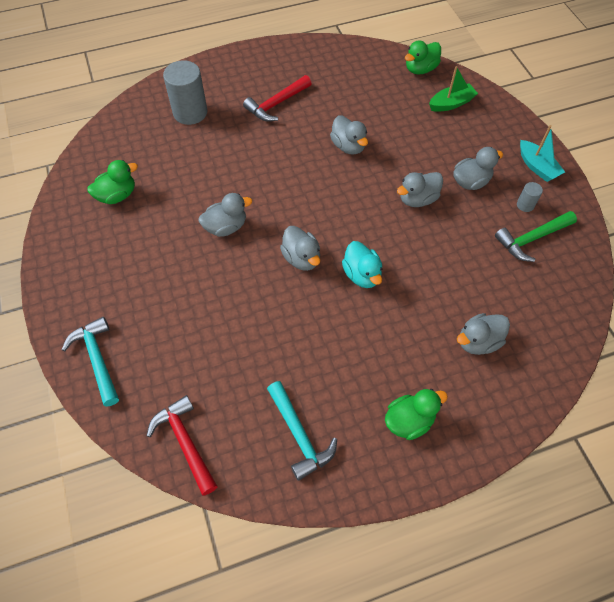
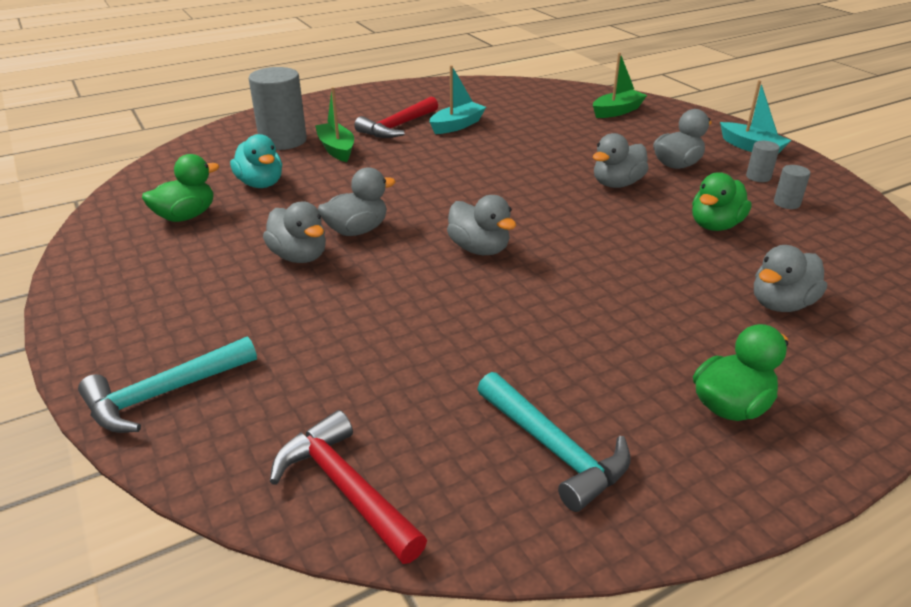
camera: 10 degrees left, 25 degrees down
(97, 359) = (163, 394): turquoise hammer -> turquoise hammer turned 90 degrees counterclockwise
(227, 128) = (336, 149): none -> green boat
(321, 108) = (457, 125): none -> turquoise boat
(348, 146) = (504, 150): grey duck -> grey duck (299, 256)
(362, 275) = (574, 256): turquoise duck -> turquoise duck (261, 184)
(420, 69) = (566, 91): green duck -> green duck (715, 225)
(531, 239) = (786, 203): green hammer -> grey cylinder

